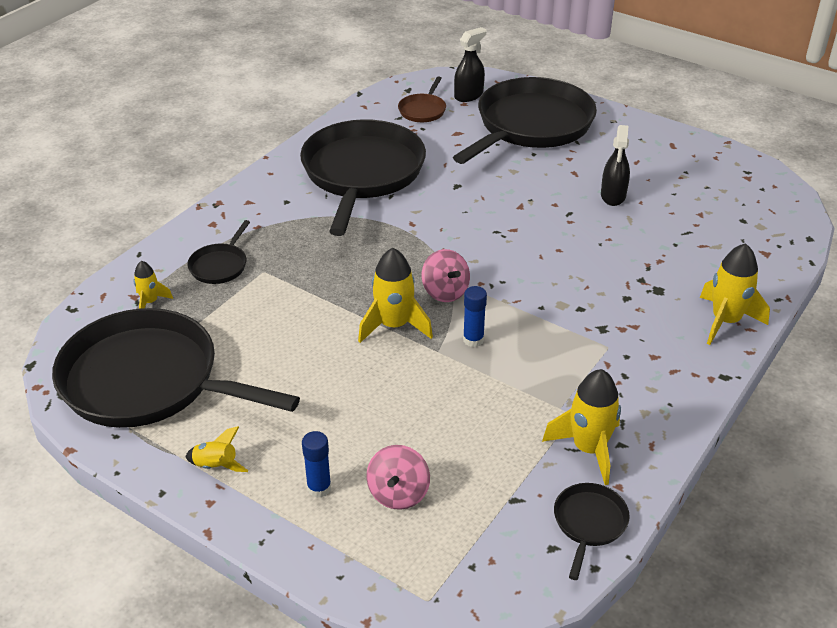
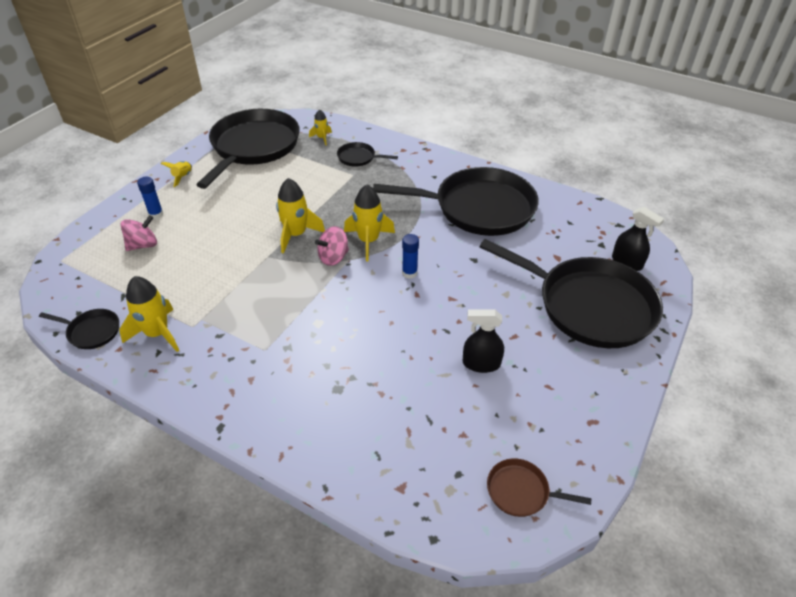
camera: 85 degrees right, 5 degrees up
(398, 493) = (143, 245): pink spinning top -> pink spinning top turned 135 degrees clockwise
(423, 110) = (587, 235): brown pan -> brown pan (521, 491)
(473, 340) = (278, 273): blue glue stick -> blue glue stick (409, 273)
(725, 321) = (293, 436): yellow rocket -> yellow rocket (368, 241)

